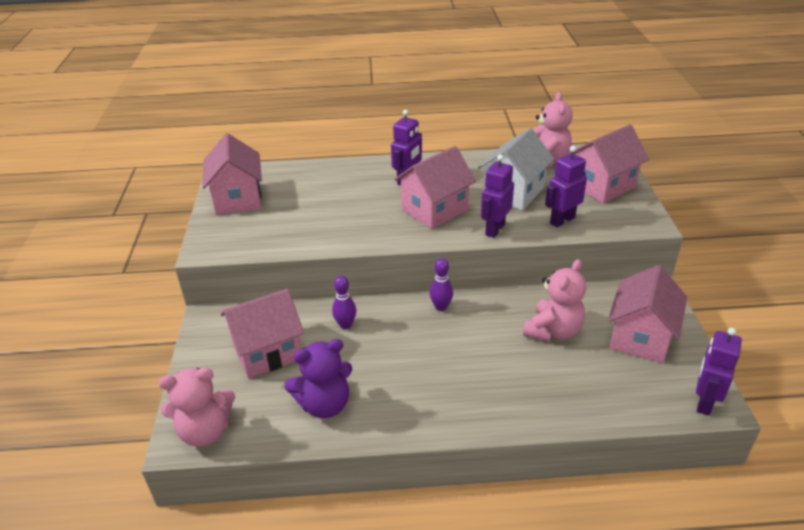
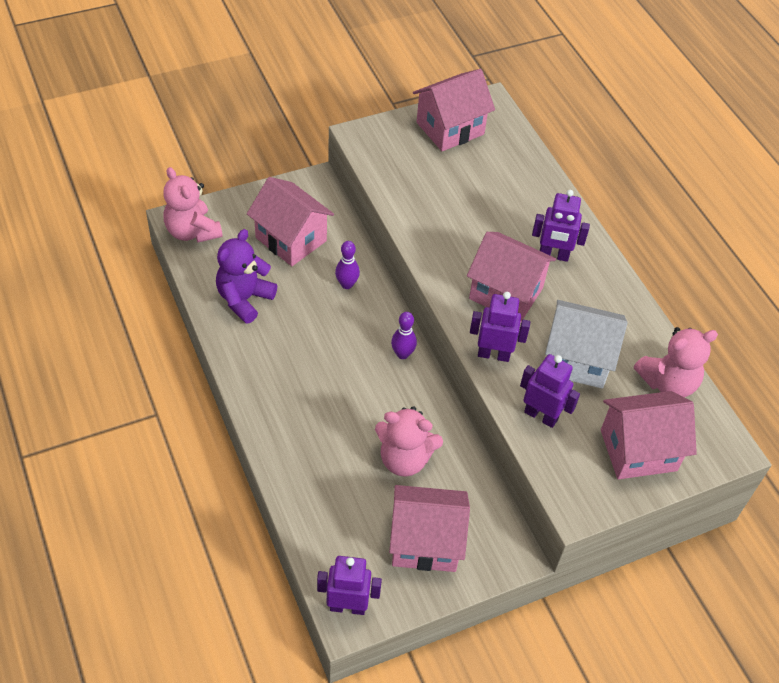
camera: 65 degrees right, 15 degrees up
(324, 404) = (244, 299): purple teddy bear -> purple teddy bear turned 75 degrees clockwise
(602, 186) = (638, 450): pink house -> pink house turned 45 degrees counterclockwise

